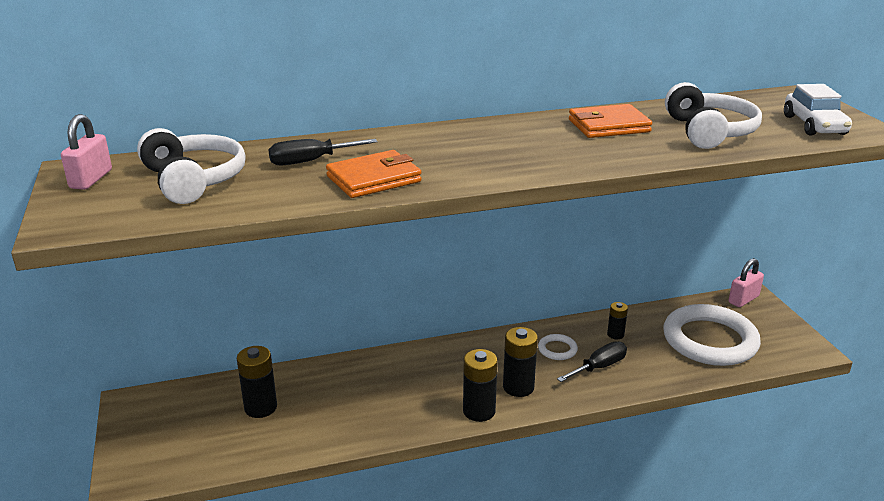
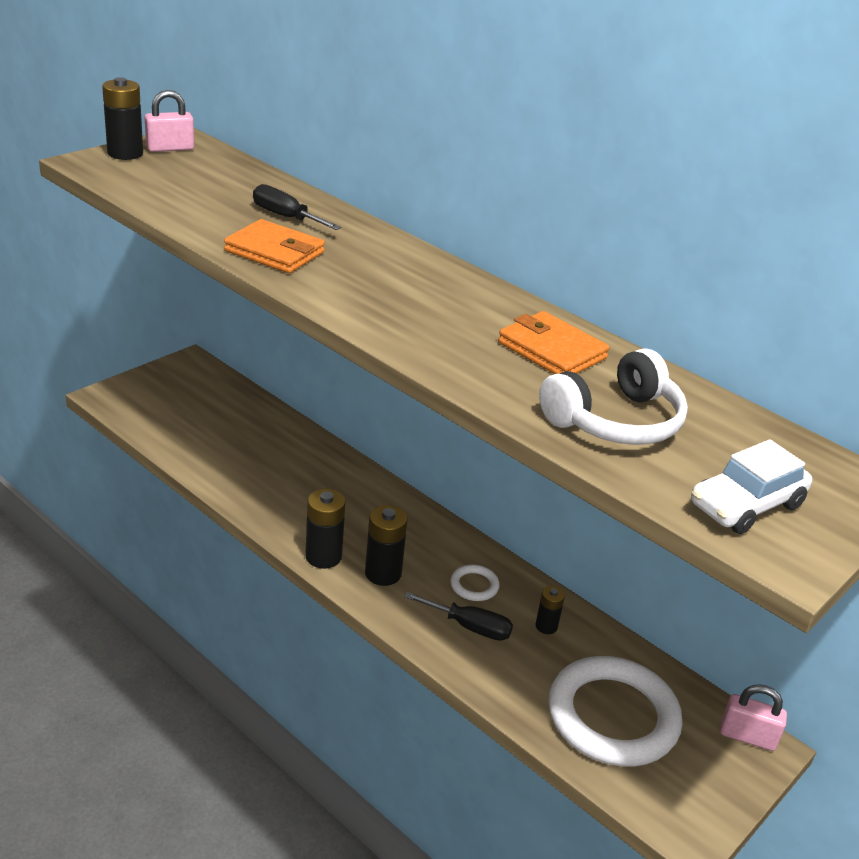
camera: 55 degrees right, 5 degrees up
(193, 180) = (202, 182): white headphones -> none
(260, 407) = (232, 426): black battery -> black battery (125, 153)

